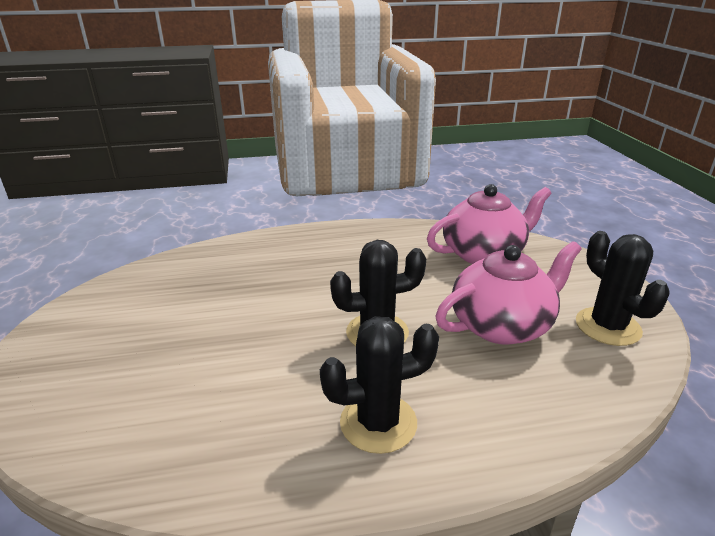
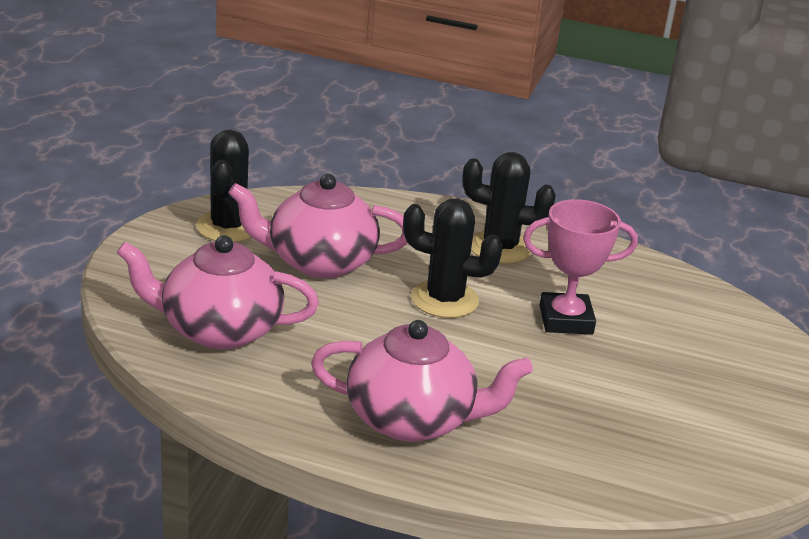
camera: 155 degrees left, 0 degrees up
(266, 356) = (566, 320): none -> pink trophy
(328, 248) = (412, 419): none -> pink teapot

